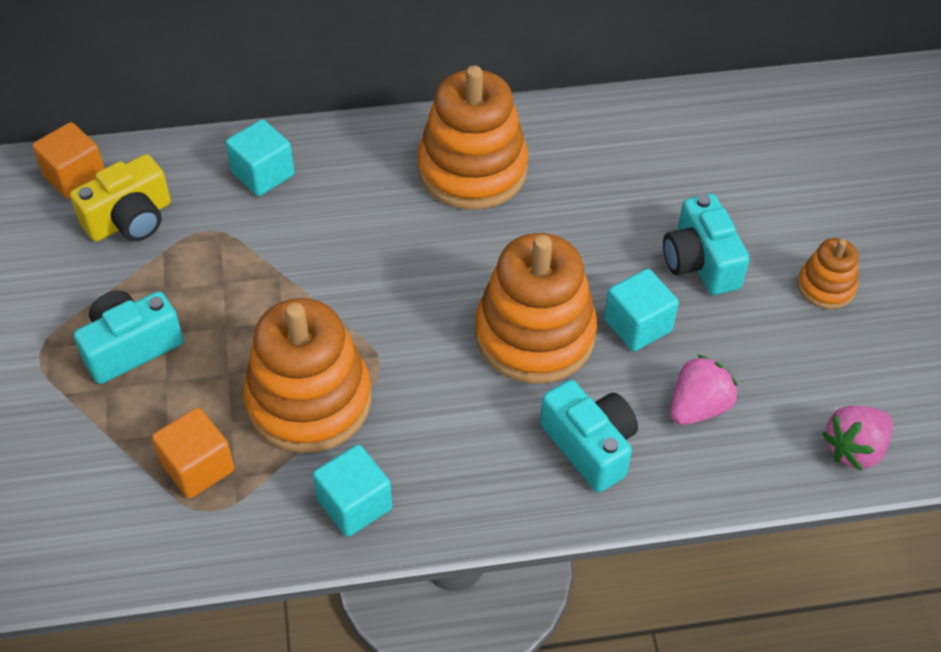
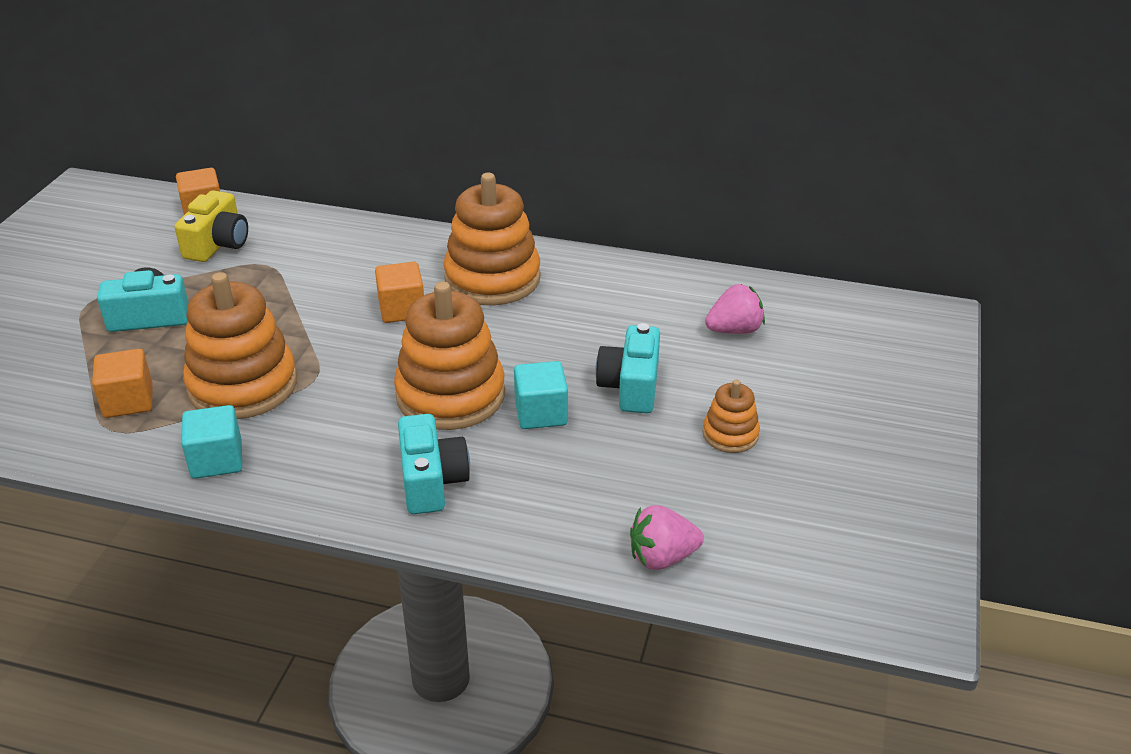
camera: 25 degrees right, 15 degrees down
(130, 219) = (217, 244): yellow camera -> yellow camera turned 60 degrees counterclockwise
(263, 174) = (333, 242): turquoise cube -> none
(406, 242) = (402, 309): none -> orange cube
(698, 407) = (546, 484): pink strawberry -> pink strawberry (734, 330)

